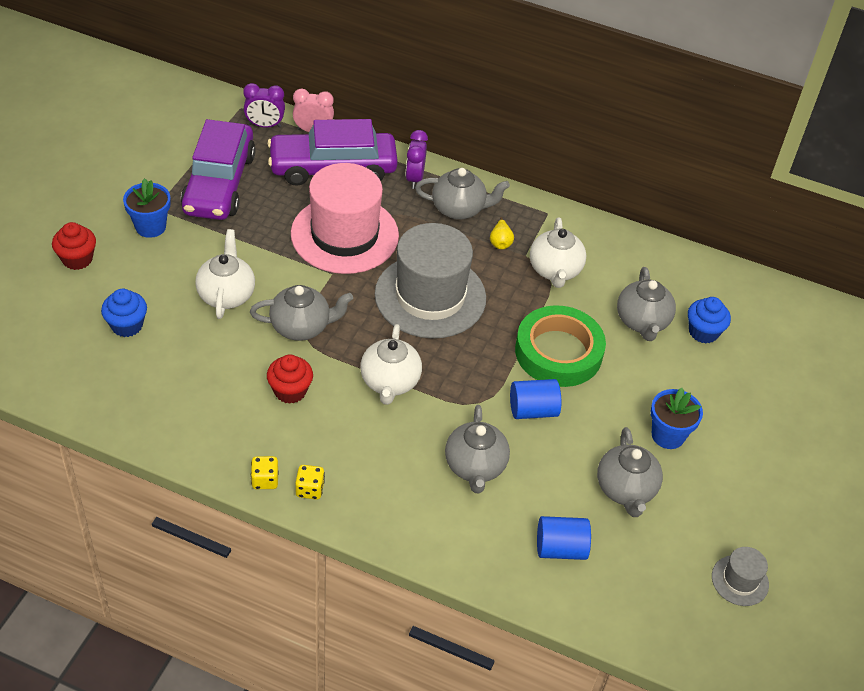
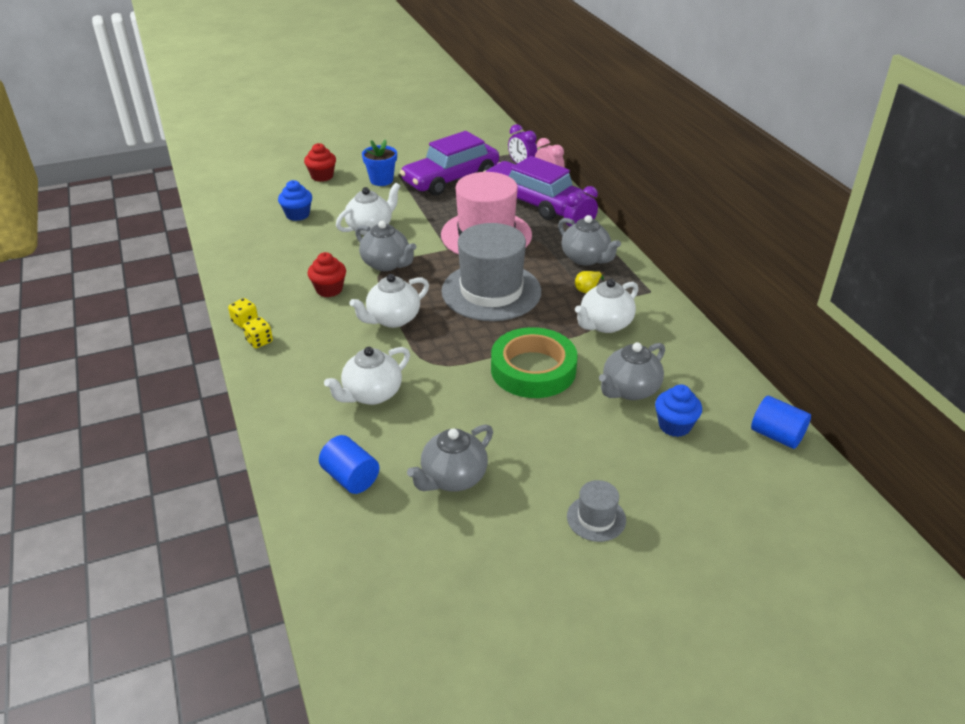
camera: 50 degrees right, 10 degrees down
(475, 467) = (371, 394): grey teapot -> white teapot
(533, 410) = (461, 389): blue cylinder -> blue cylinder (776, 435)
(668, 435) = (540, 468): blue flower pot -> none
(740, 580) = (449, 601): grey hat -> grey hat (596, 518)

